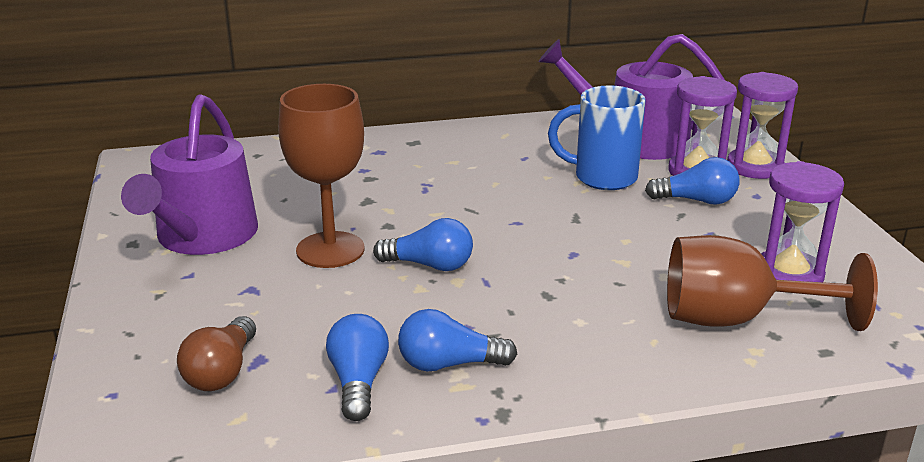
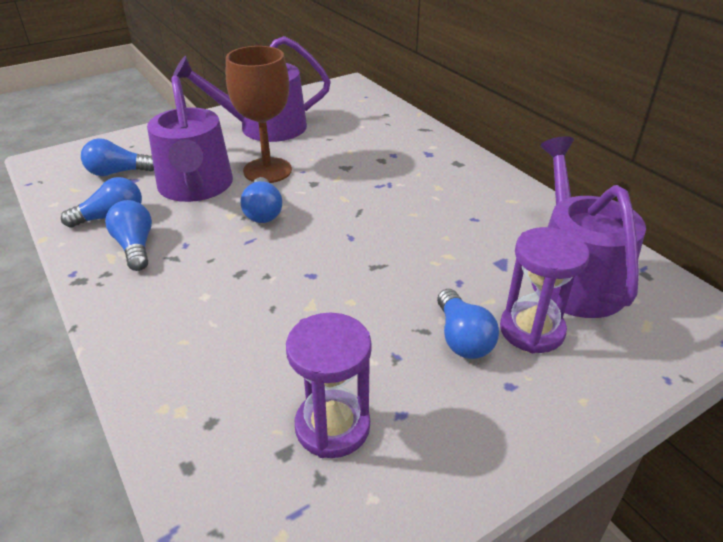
camera: 70 degrees right, 10 degrees up
(222, 372) = (118, 172): brown light bulb -> blue light bulb
(328, 306) = (196, 187): none -> purple watering can
(602, 178) = (467, 268): blue mug -> none
(736, 319) = (231, 391): brown goblet -> none
(754, 167) = (586, 378): purple hourglass -> none

